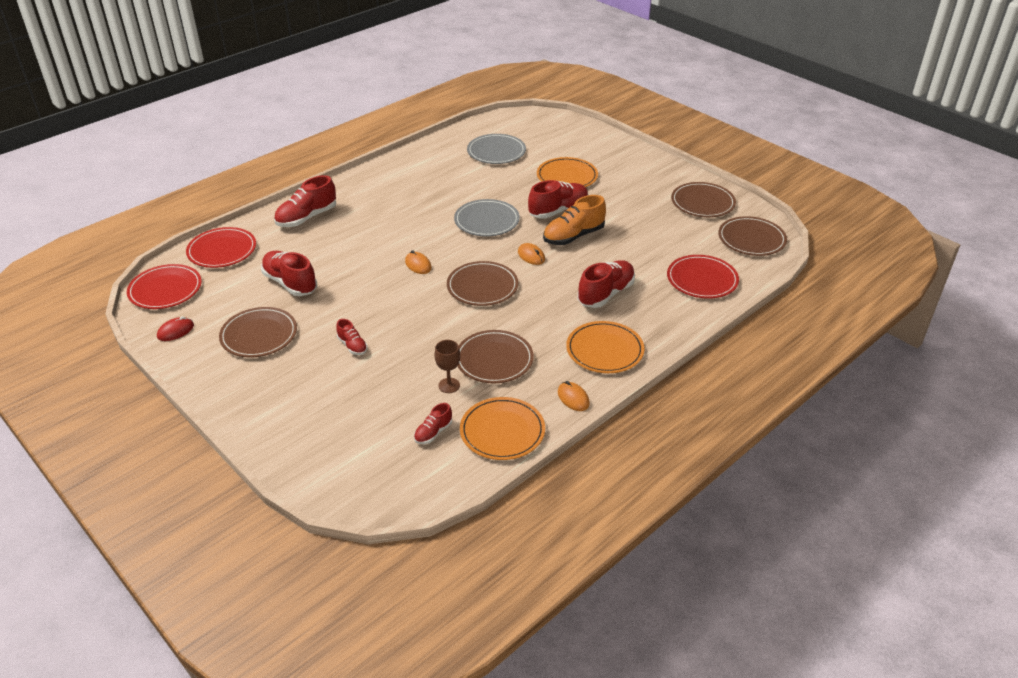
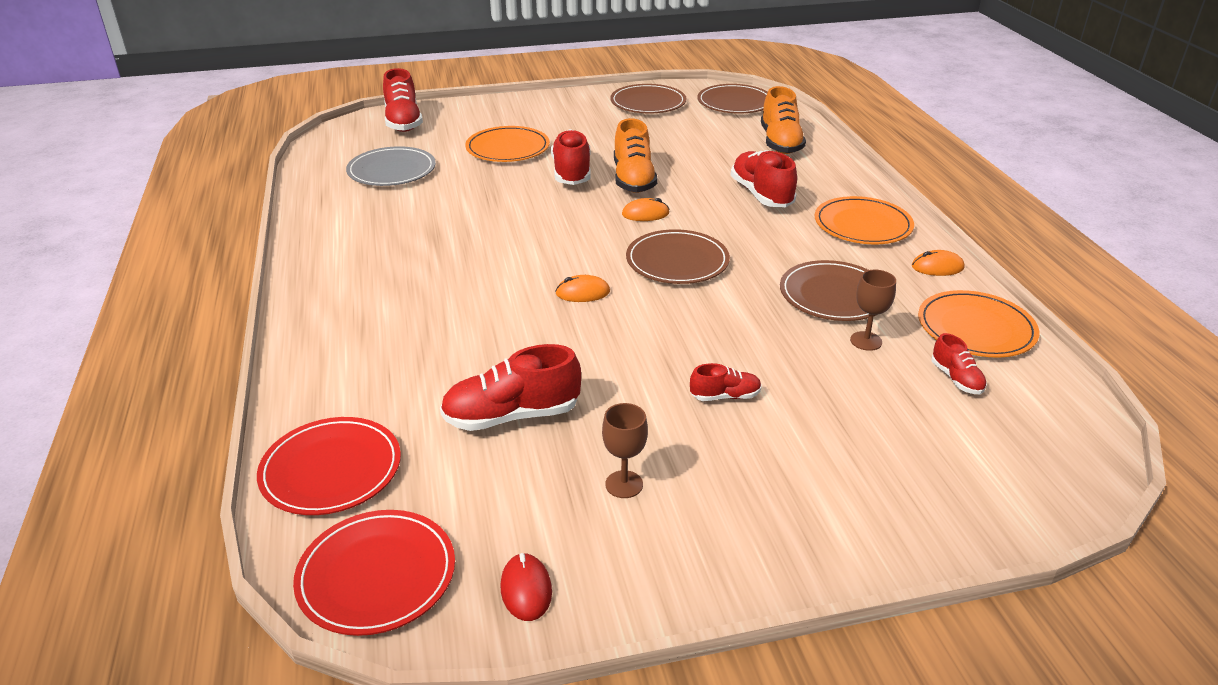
camera: 60 degrees left, 5 degrees down
(259, 335) = (624, 484): brown plate -> brown goblet
(307, 217) = (348, 354): red shoe -> red shoe (403, 122)
(487, 221) = (538, 219): grey plate -> none
(702, 279) = (780, 143): red plate -> orange shoe

